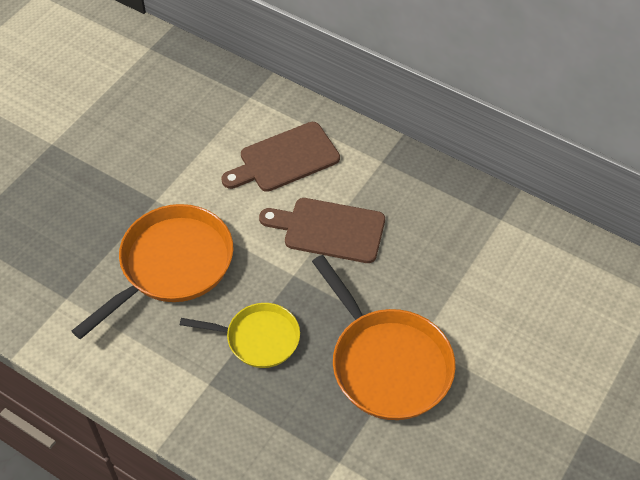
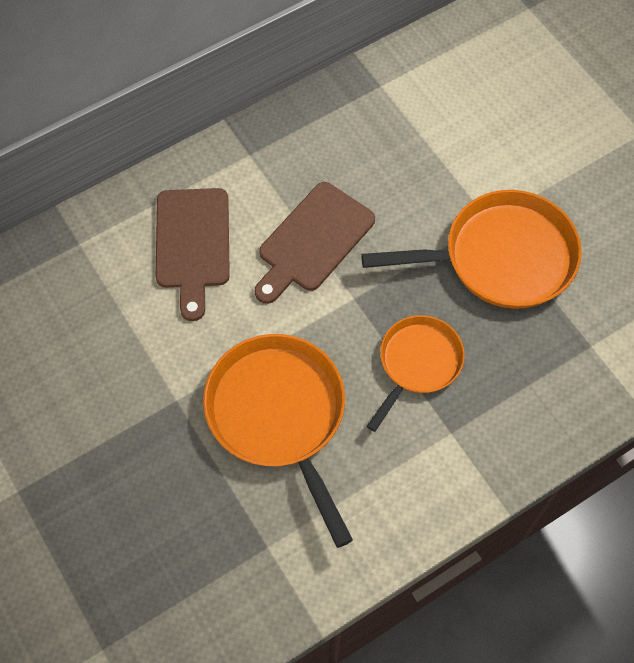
camera: 65 degrees left, 10 degrees up
(258, 338) = (417, 363): yellow pan -> orange pan

